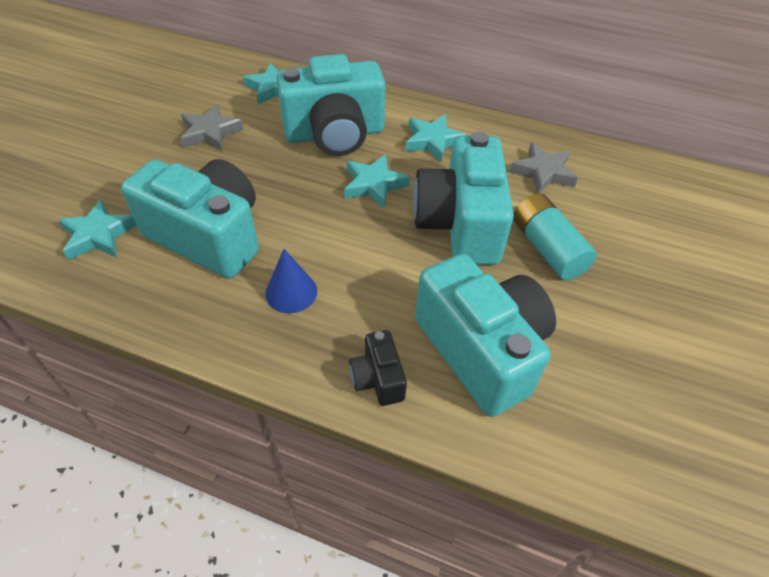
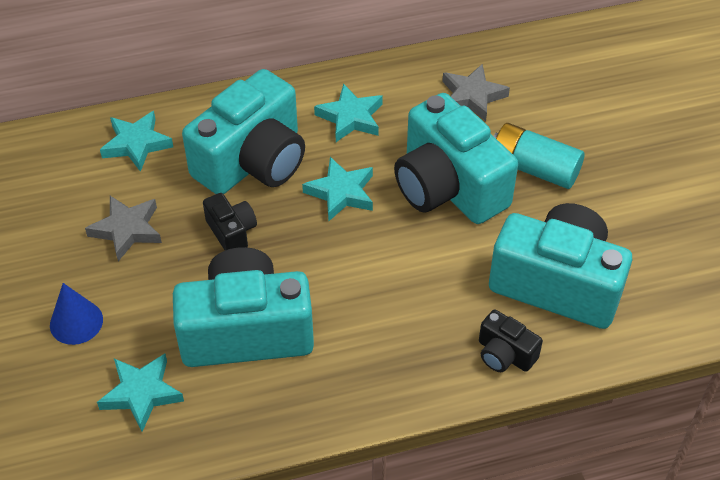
camera: 35 degrees left, 0 degrees up
(272, 169) = (231, 232): none -> black camera
(291, 292) = (371, 332): blue cone -> blue cone (76, 322)

